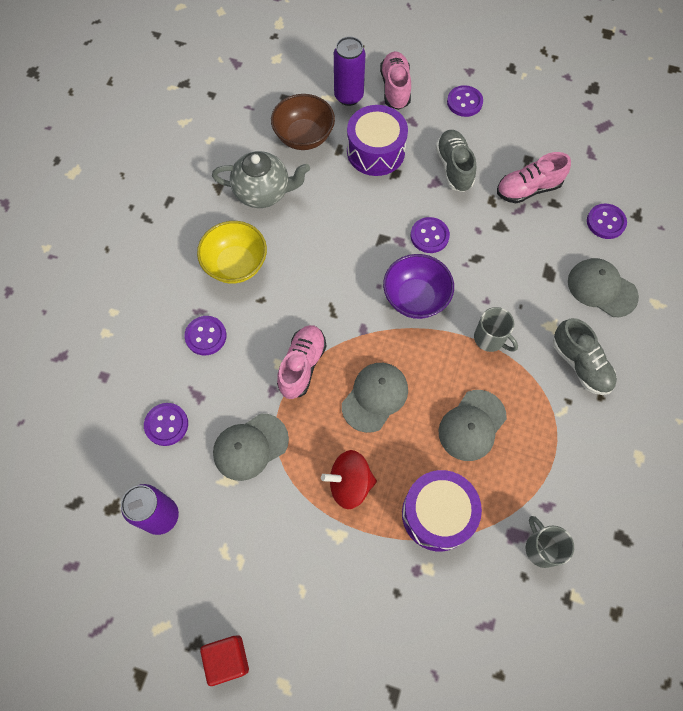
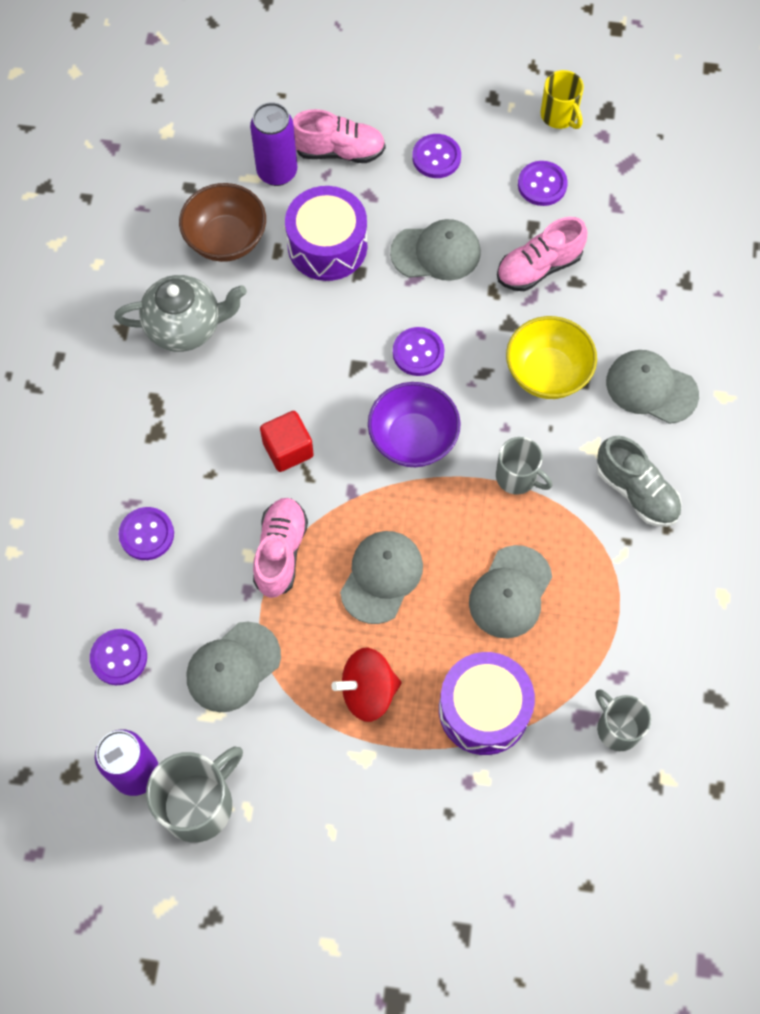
camera: 10 degrees left, 0 degrees up
(204, 549) = (199, 803): none -> grey mug
(227, 659) = (254, 927): red cube -> red cube (288, 449)
(236, 264) = (167, 432): yellow bowl -> yellow bowl (547, 373)
(395, 88) = (339, 151): pink shoe -> pink shoe turned 105 degrees clockwise
(454, 167) = (436, 252): grey shoe -> grey cap
(558, 86) = (559, 116): none -> yellow mug
(605, 222) = (645, 297): purple button -> purple button (542, 185)

